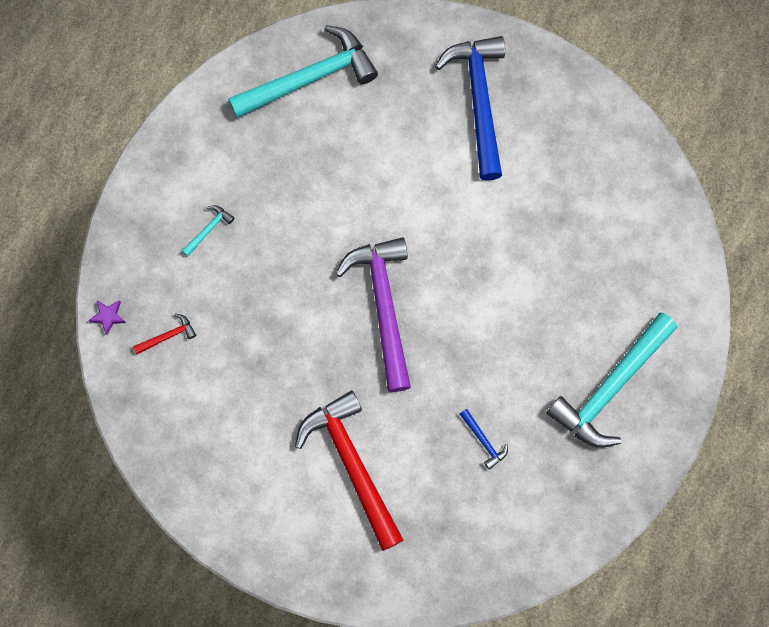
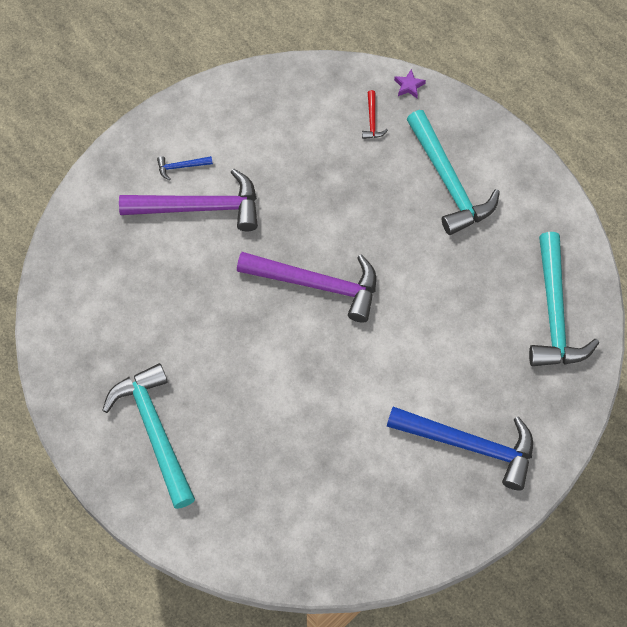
camera: 115 degrees right, 10 degrees down
(208, 229) = (449, 182): turquoise hammer -> turquoise hammer, size x2.49
(352, 464) = (200, 207): red hammer -> purple hammer
(484, 441) = (165, 311): blue hammer -> blue hammer (181, 167)

